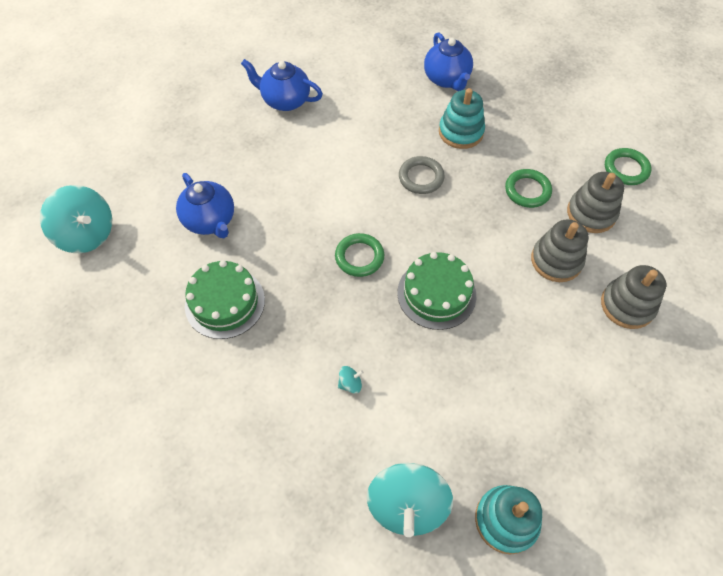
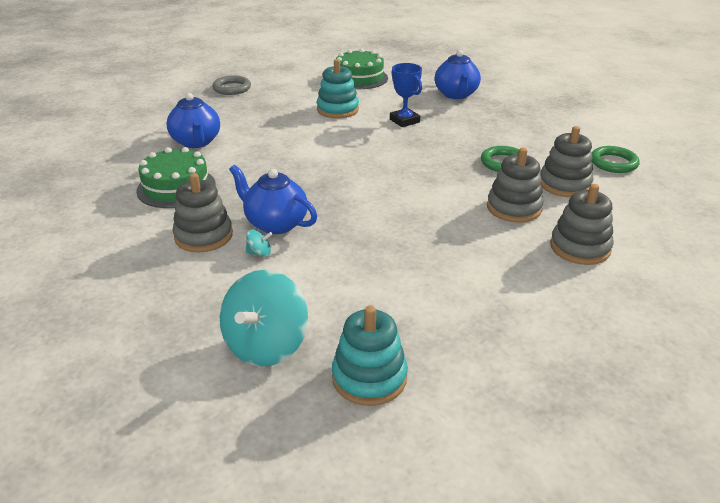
camera: 15 degrees right, 25 degrees down
(87, 234) = (89, 135): turquoise spinning top -> none
(285, 100) = (304, 90): blue teapot -> blue teapot (275, 223)
(287, 372) = (203, 236): none -> grey stacking toy
(359, 257) = (317, 179): green ring -> none
(410, 138) = (404, 121): none -> blue trophy
(421, 177) = (402, 143): grey ring -> grey ring (232, 88)
(436, 294) = (379, 211): green cake -> green cake (359, 78)
(461, 132) = (454, 123): turquoise stacking toy -> turquoise stacking toy (337, 110)

